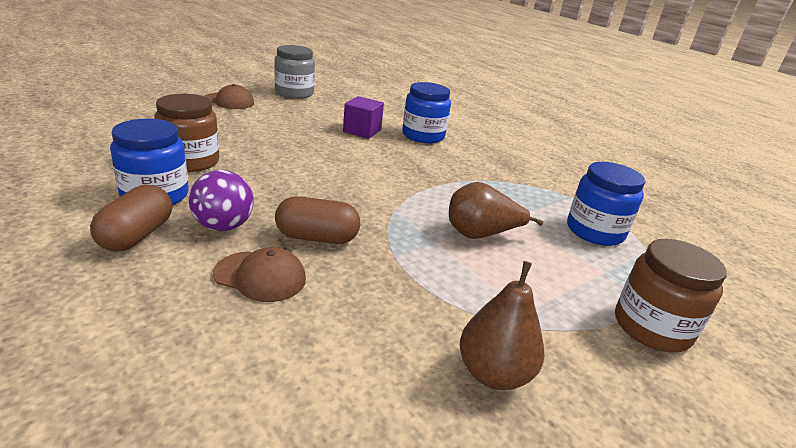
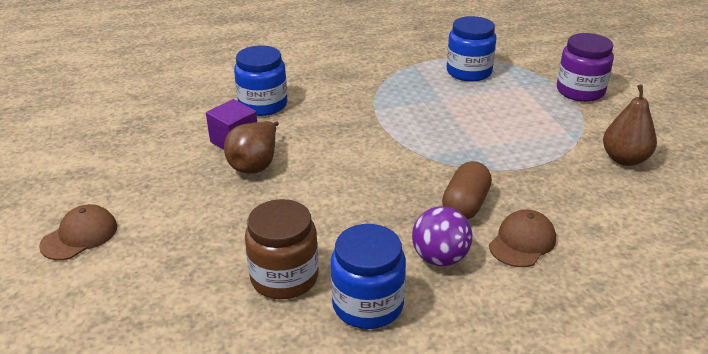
camera: 65 degrees left, 5 degrees up
(137, 235) = (451, 315): brown capsule -> none
(294, 93) = (75, 174): grey jar -> none
(480, 235) = (469, 123): brown pear -> brown pear (255, 164)
(651, 327) = (580, 91): brown jar -> purple jar

